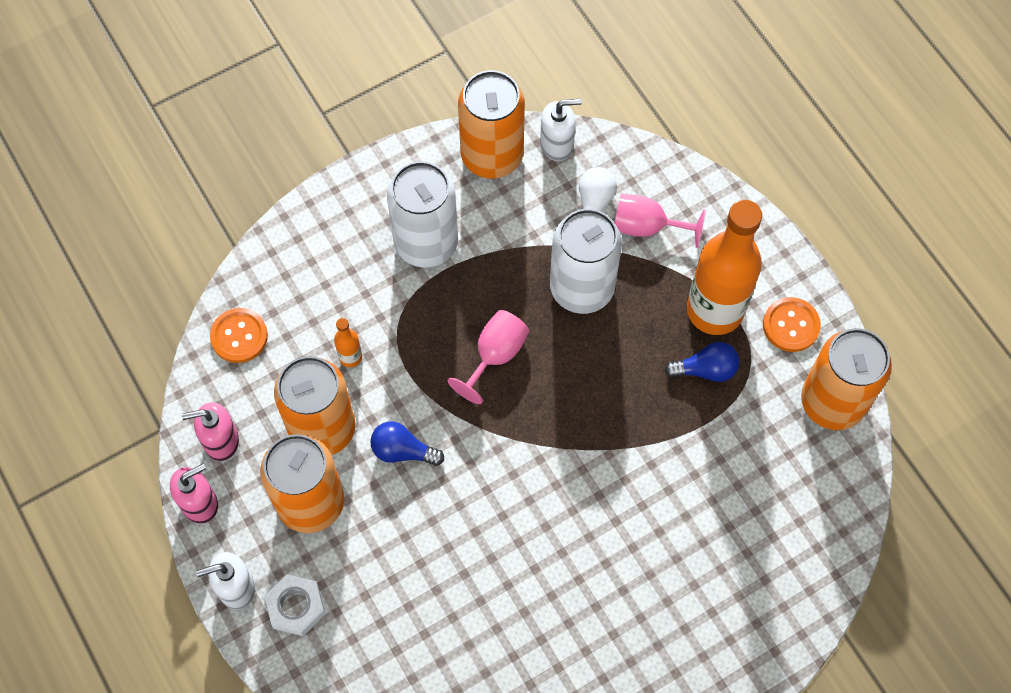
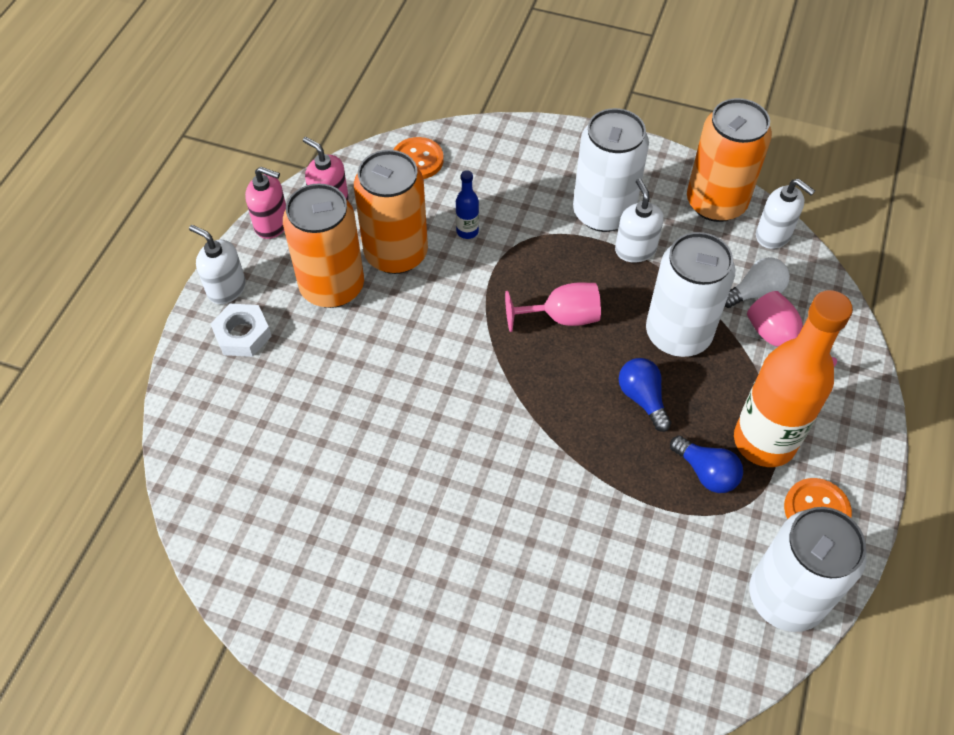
camera: 50 degrees right, 10 degrees down
(350, 357) = (467, 231): orange bottle -> blue bottle
(403, 451) = (426, 314): blue light bulb -> blue light bulb (642, 398)
(481, 250) = (635, 249): none -> white soap dispenser
(832, 402) = (785, 597): orange can -> white can

